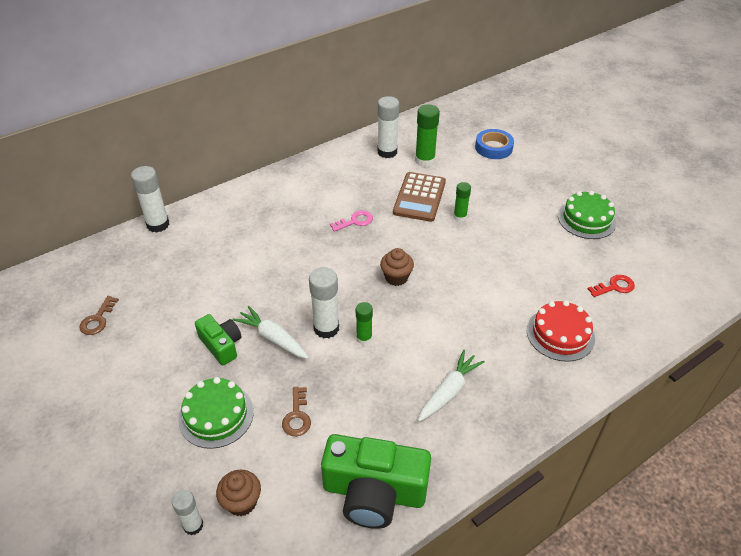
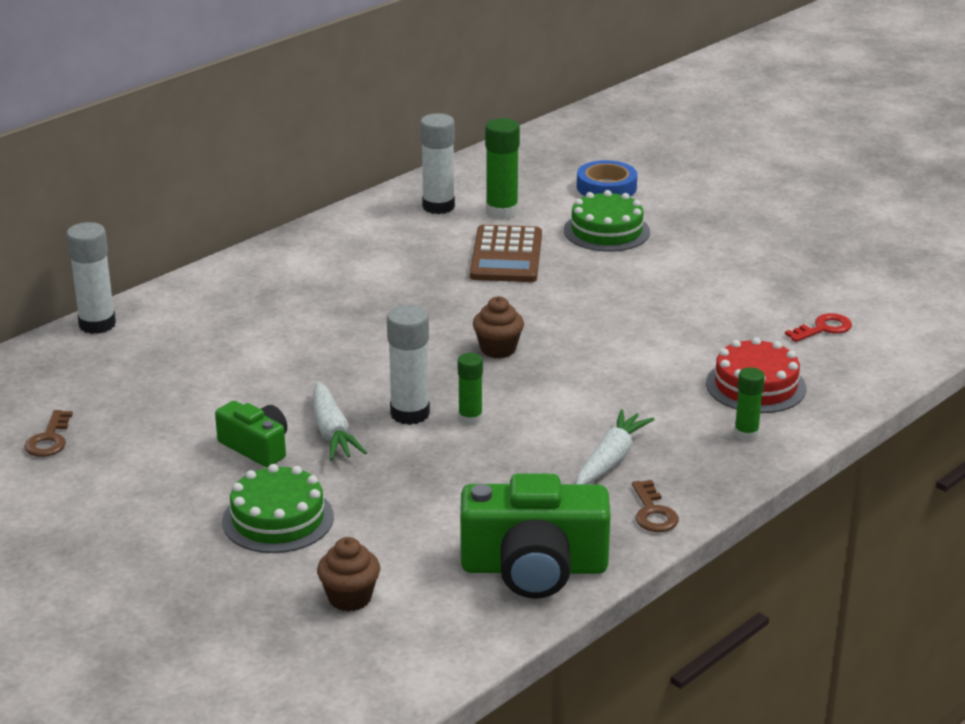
camera: 10 degrees left, 15 degrees down
(193, 525) = (289, 627): white glue stick -> none
(273, 338) = (332, 432): white carrot -> white carrot turned 135 degrees counterclockwise
(297, 416) = (398, 507): brown key -> brown key (653, 512)
(355, 221) = (414, 292): pink key -> none
(460, 217) = (575, 273): green glue stick -> green glue stick (746, 434)
(586, 219) = (768, 258): green cake -> green cake (606, 231)

